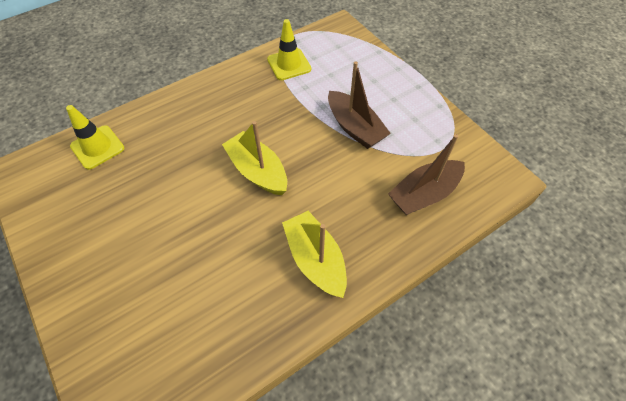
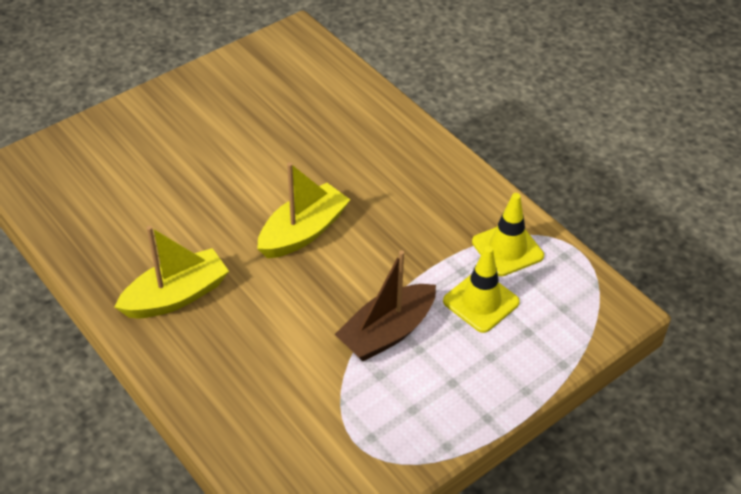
camera: 85 degrees right, 10 degrees down
(97, 147) = (331, 86): yellow traffic cone -> yellow traffic cone (481, 302)
(424, 194) = (271, 413): brown boat -> none

